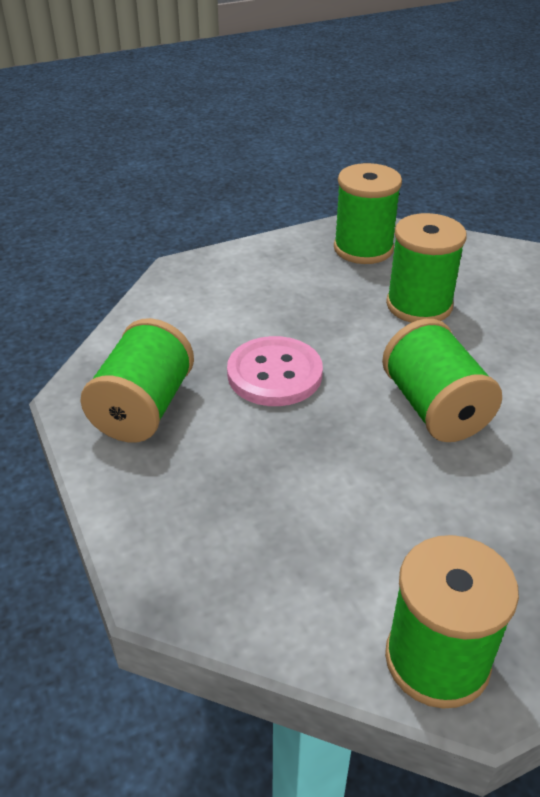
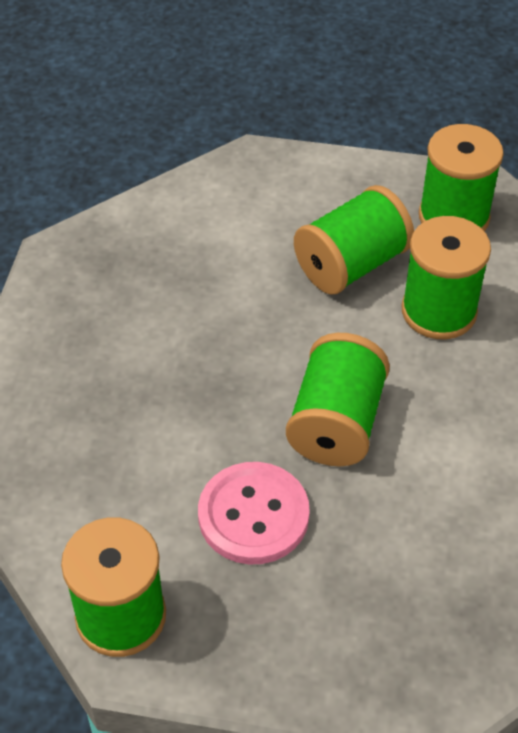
camera: 35 degrees right, 10 degrees up
(143, 408) = (99, 291): green spool -> green spool (351, 264)
(274, 374) = (232, 315): pink button -> pink button (253, 515)

